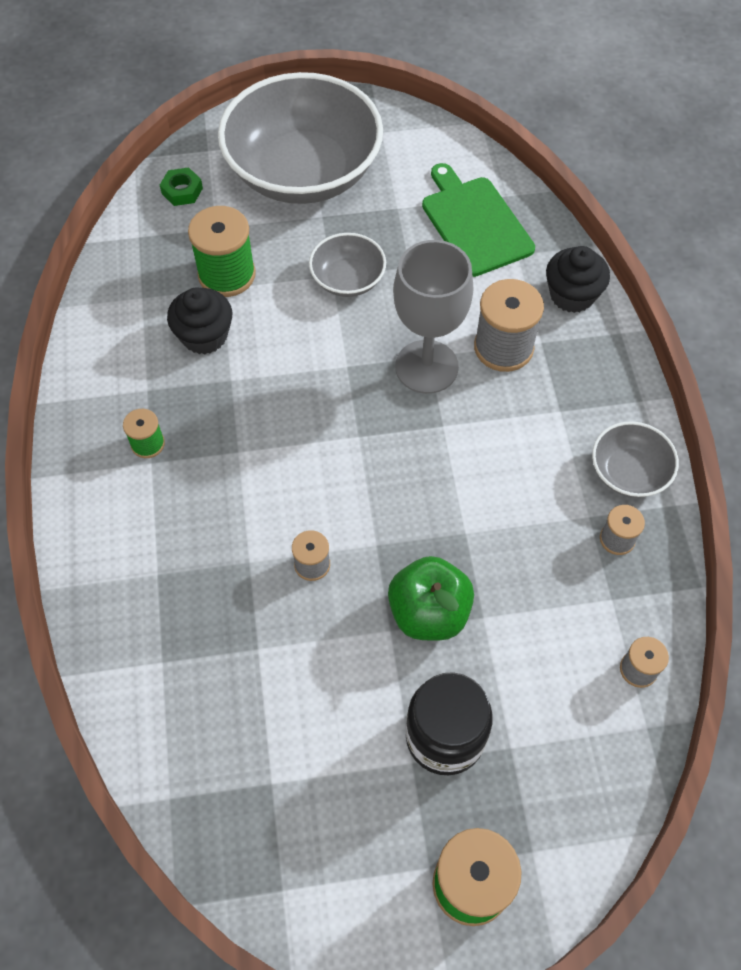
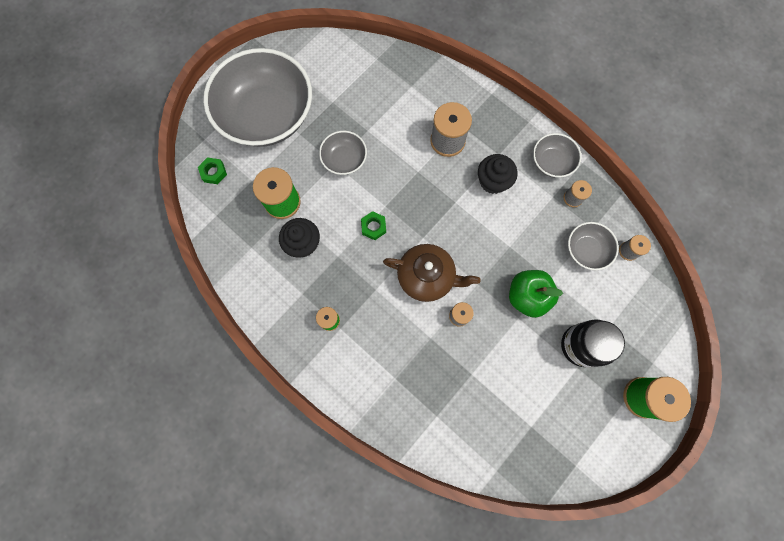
camera: 40 degrees left, 15 degrees up
(308, 379) = (373, 227): none -> green nut
(317, 486) = (427, 277): none -> brown teapot
(426, 367) = (422, 178): grey goblet -> none
(474, 223) = (377, 83): green cutting board -> none
(572, 295) = (454, 90): black cupcake -> black cupcake (493, 181)
(573, 620) = (586, 250): none -> grey bowl

